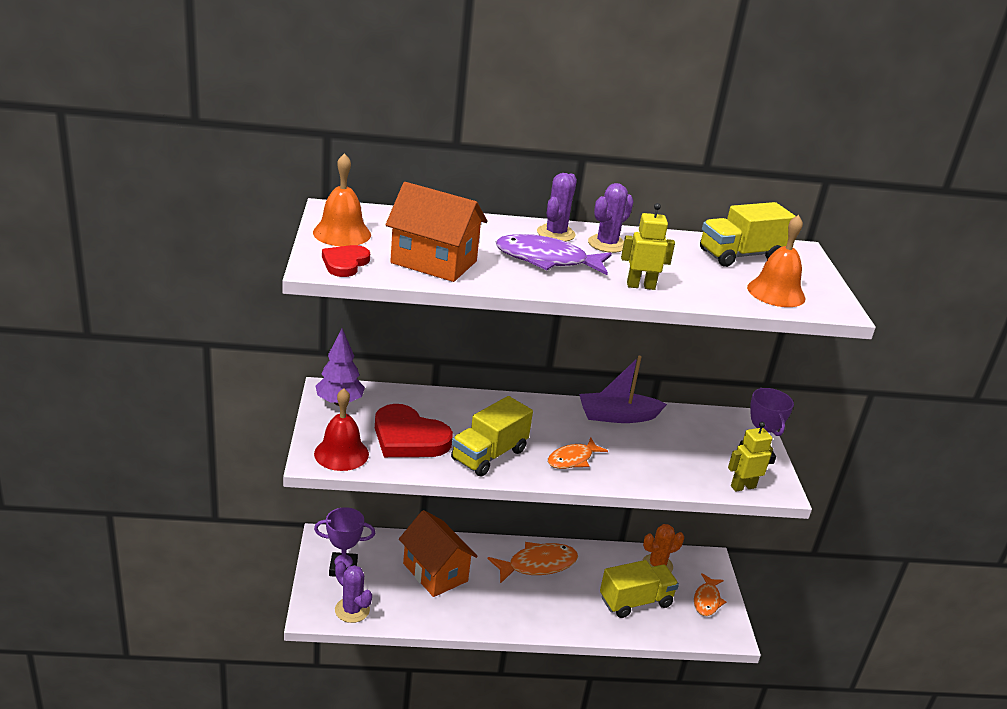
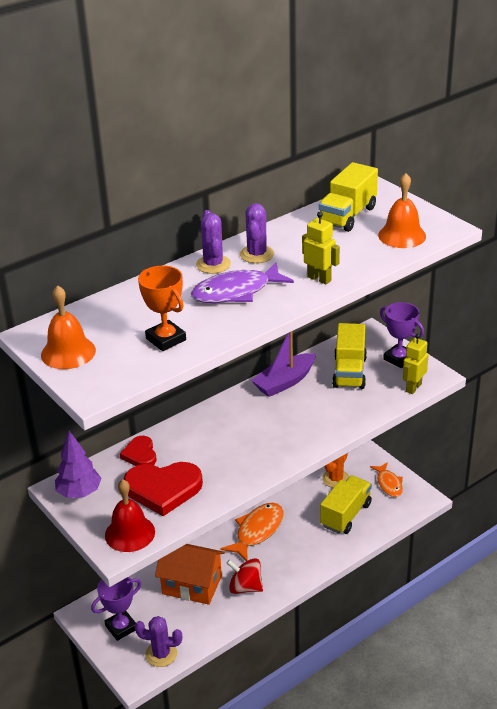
camera: 30 degrees left, 5 degrees up
(345, 263) = (107, 378): red heart -> red heart (140, 454)
(433, 262) = (166, 339): orange house -> orange trophy
(479, 603) = (245, 587): none -> red spinning top
(489, 455) = (233, 467): yellow truck -> yellow truck (349, 372)
(572, 459) = (291, 435): orange fish -> none
(640, 286) = (319, 279): yellow robot -> yellow robot turned 75 degrees clockwise

